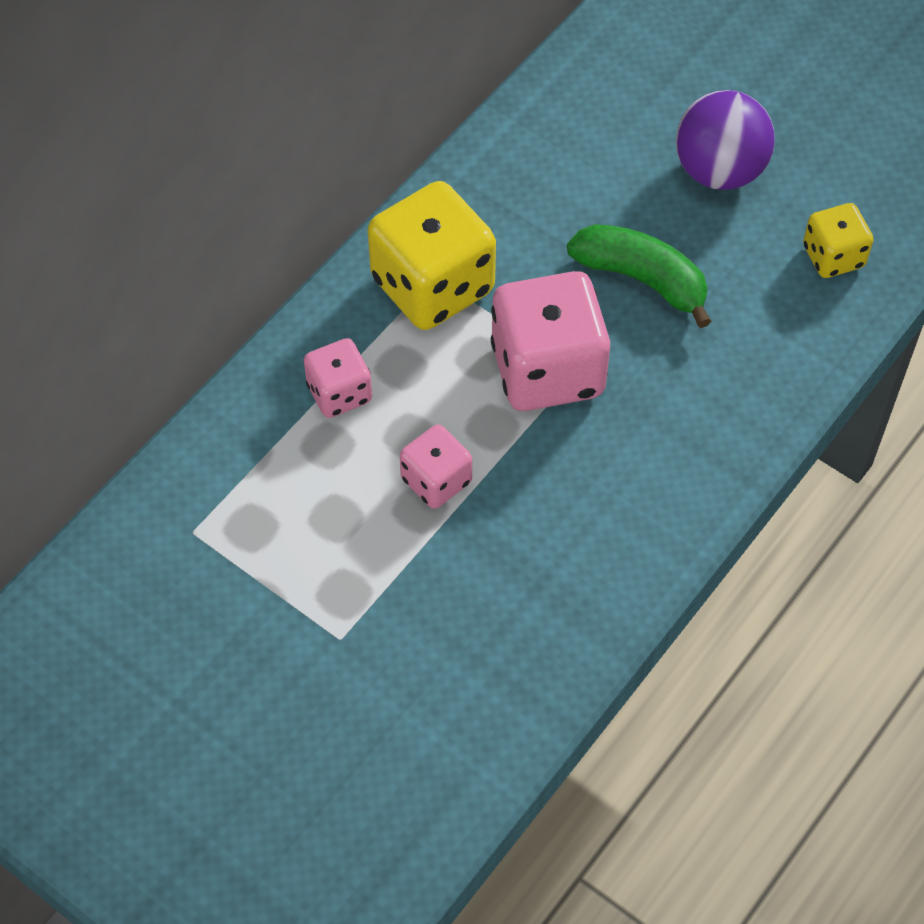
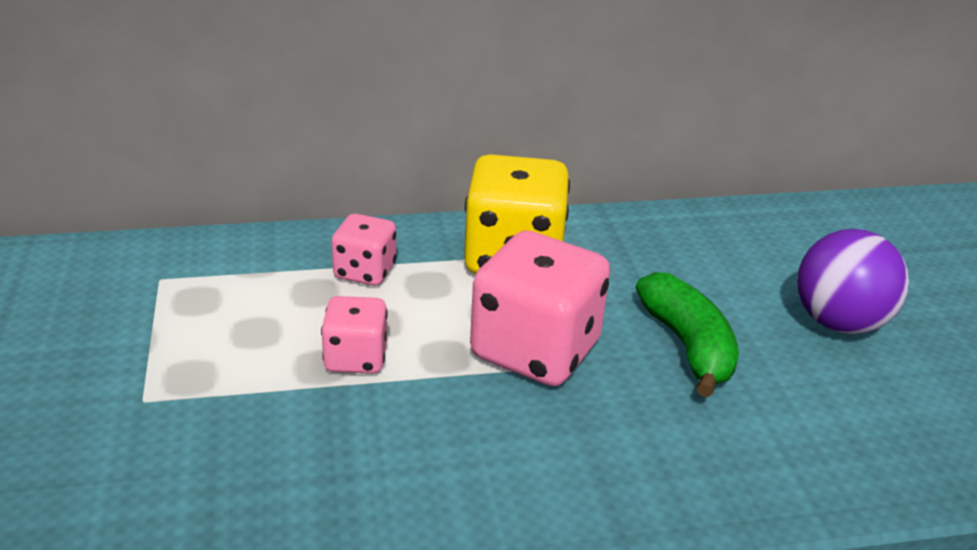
camera: 40 degrees right, 25 degrees down
(833, 256) = (898, 433): yellow dice -> none

